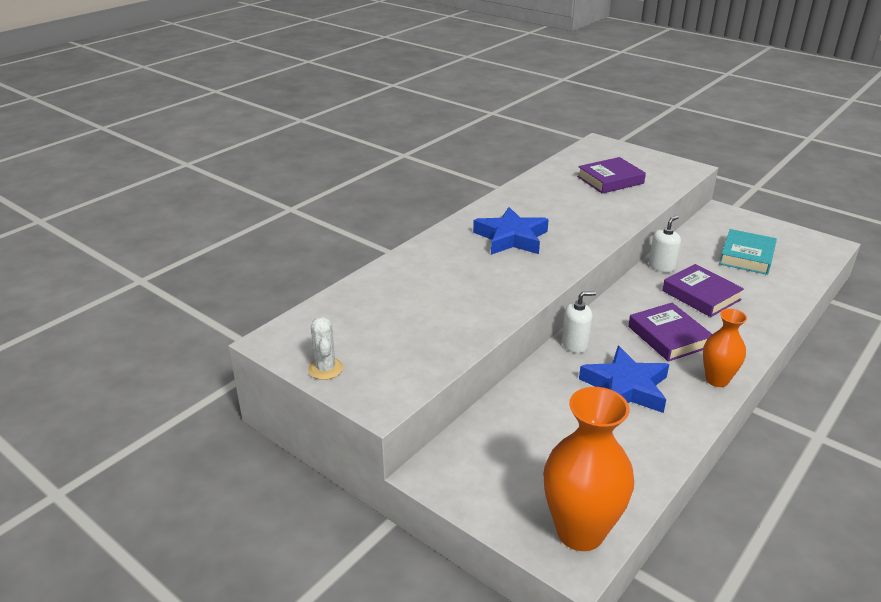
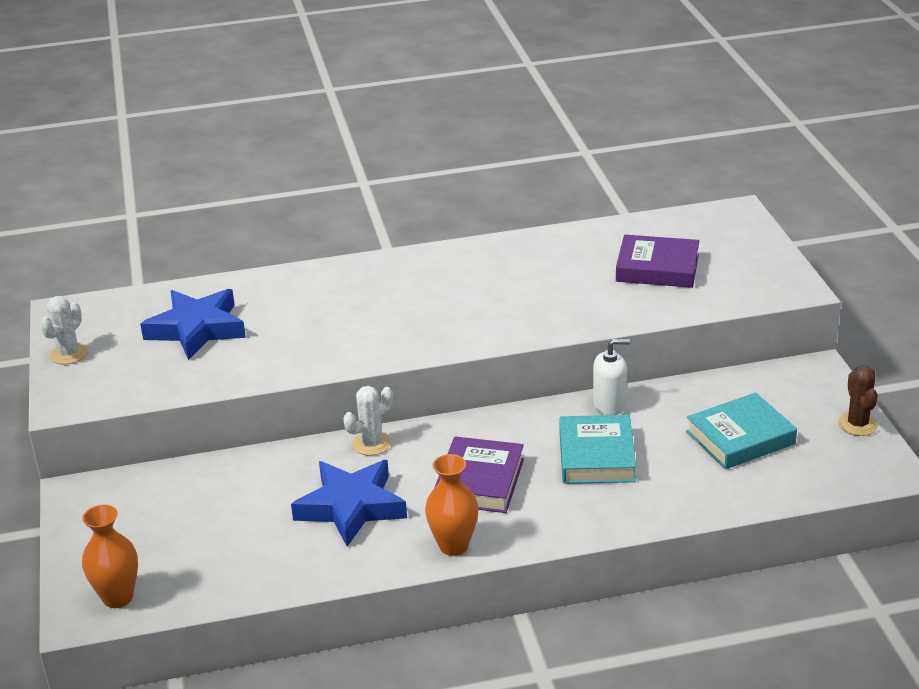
camera: 40 degrees right, 0 degrees up
(511, 238) = (422, 296): blue star -> blue star (197, 329)
(575, 344) = (371, 444): white soap dispenser -> white cactus
(580, 532) = (118, 597): orange vase -> orange vase, size x0.59
(701, 295) = (596, 456): purple book -> turquoise book
(781, 229) = (857, 424): none -> brown cactus

